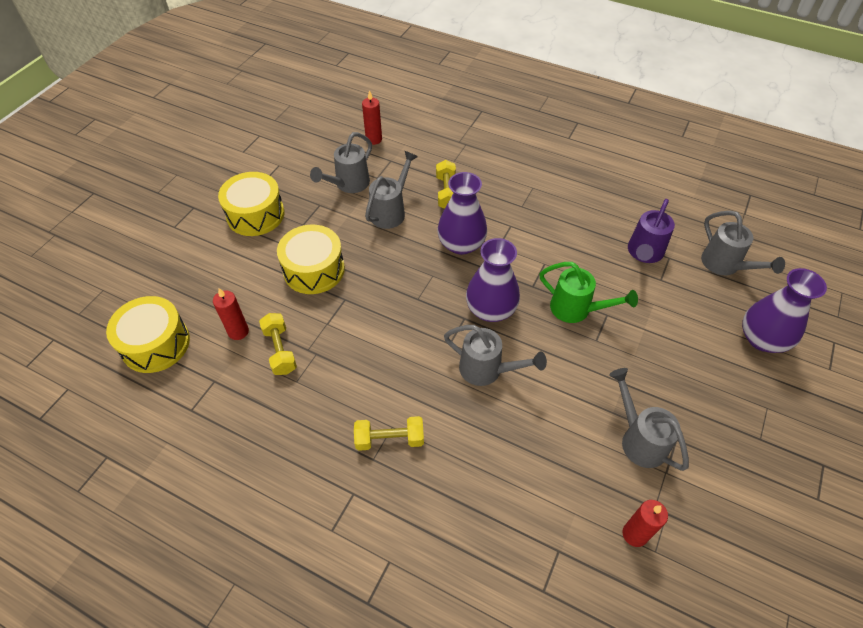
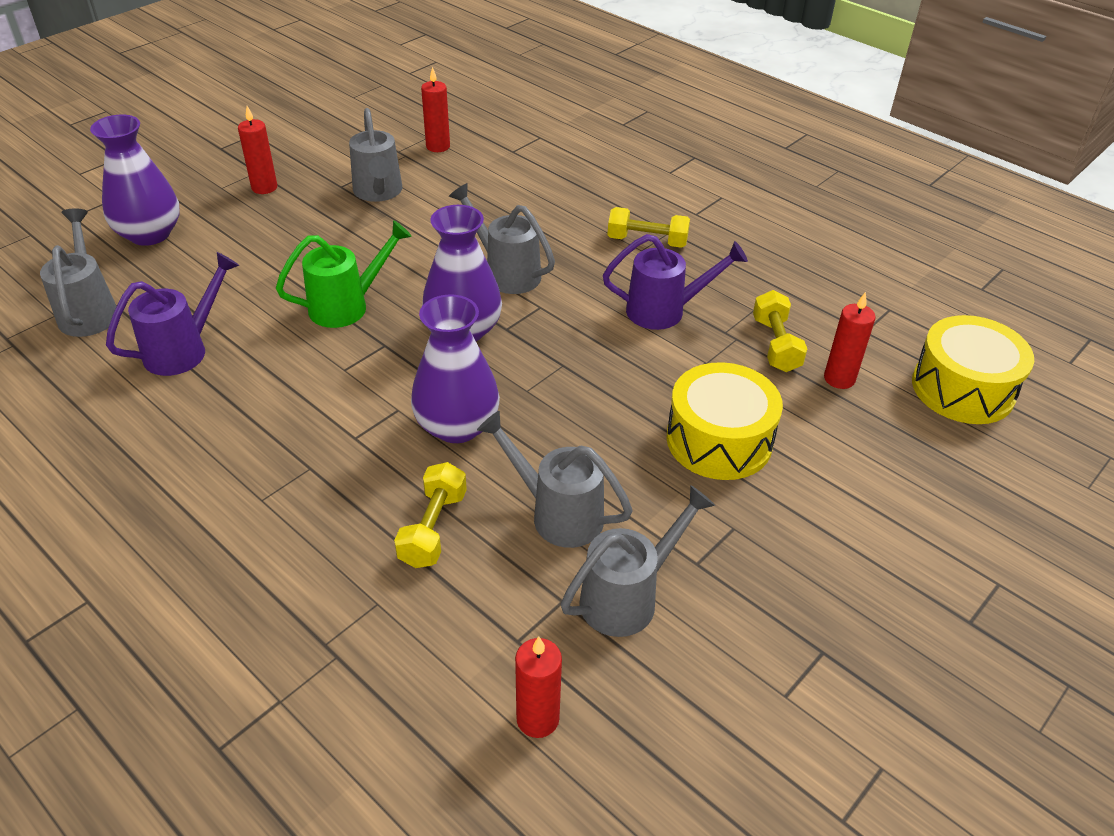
camera: 165 degrees left, 10 degrees down
(255, 214) = (831, 571): yellow drum -> none
(361, 362) = (664, 311): none -> purple watering can
(390, 211) = (558, 514): grey watering can -> grey watering can turned 75 degrees clockwise
(576, 309) = (347, 306): green watering can -> green watering can turned 105 degrees clockwise
(734, 417) = (264, 187): none -> red candle

